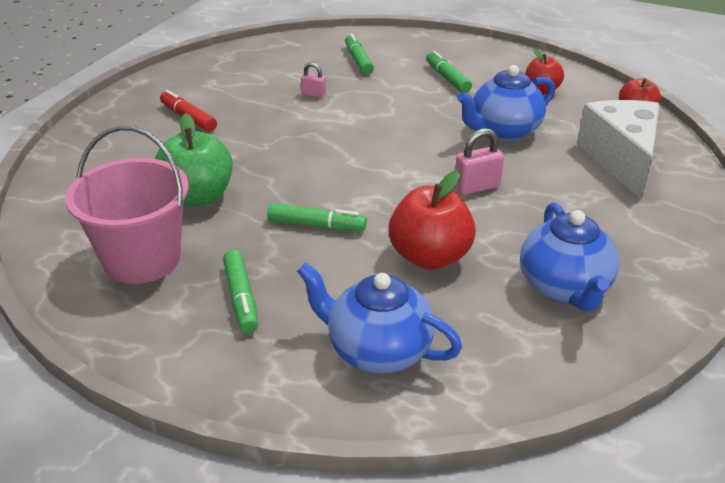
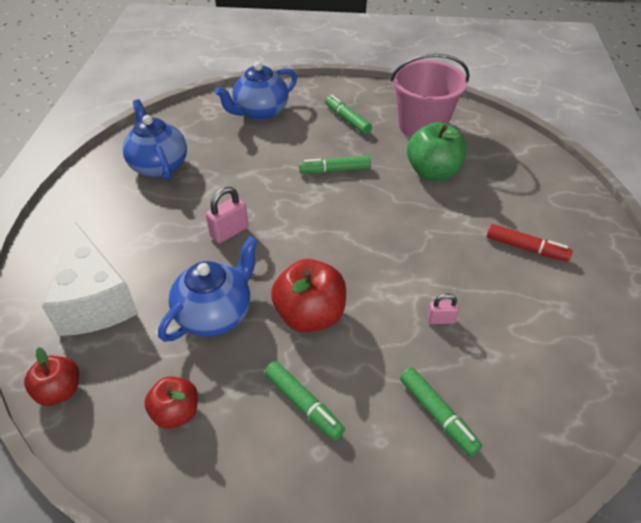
camera: 160 degrees right, 10 degrees up
(377, 350) = (260, 112): blue teapot -> blue teapot turned 135 degrees clockwise
(430, 257) = (249, 166): red apple -> red apple (310, 315)

